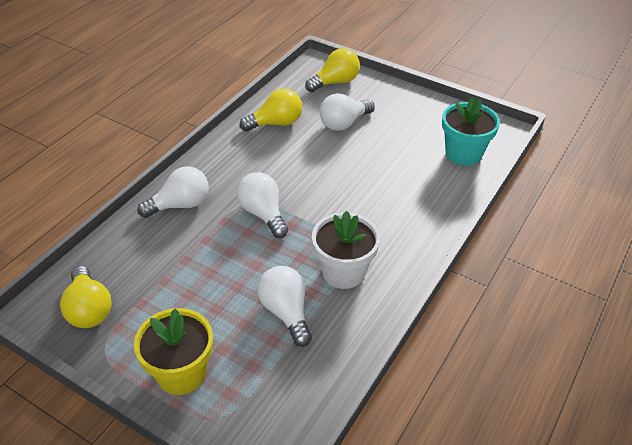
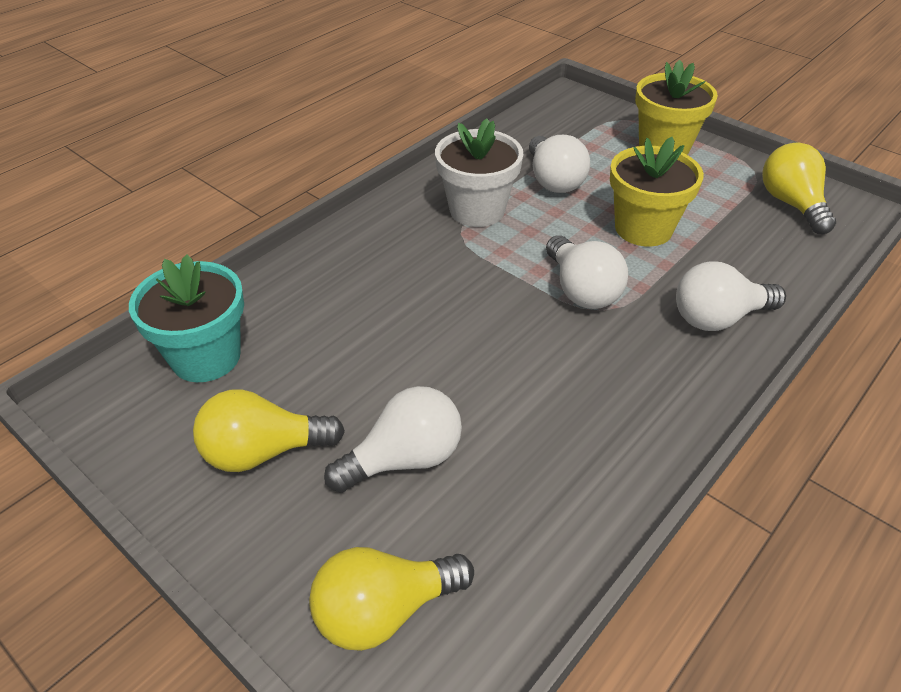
camera: 170 degrees left, 0 degrees up
(216, 269) = (643, 228): none -> yellow flower pot
(276, 123) = (555, 478): yellow light bulb -> yellow light bulb (263, 451)

